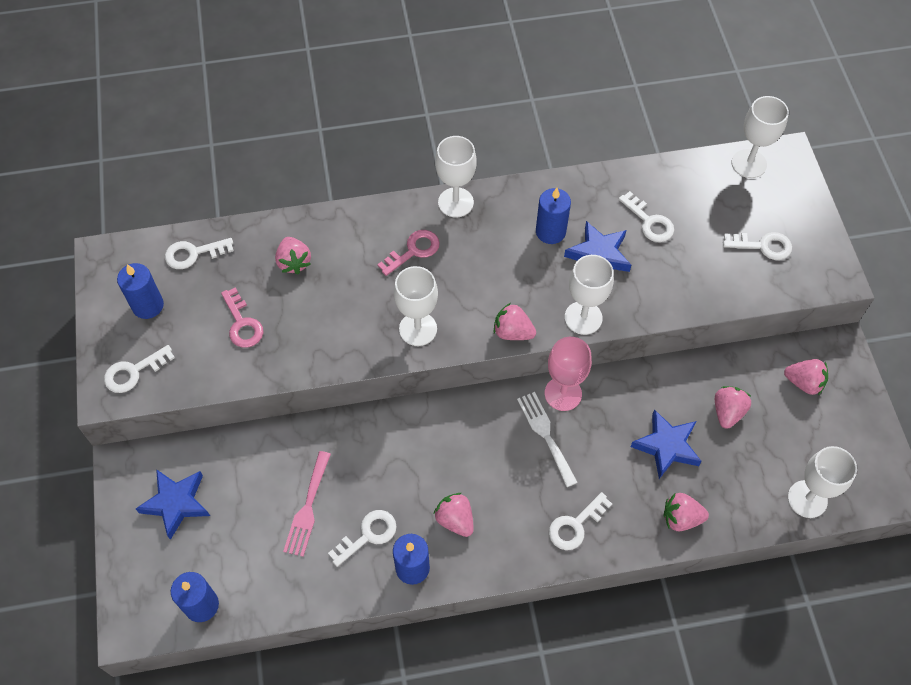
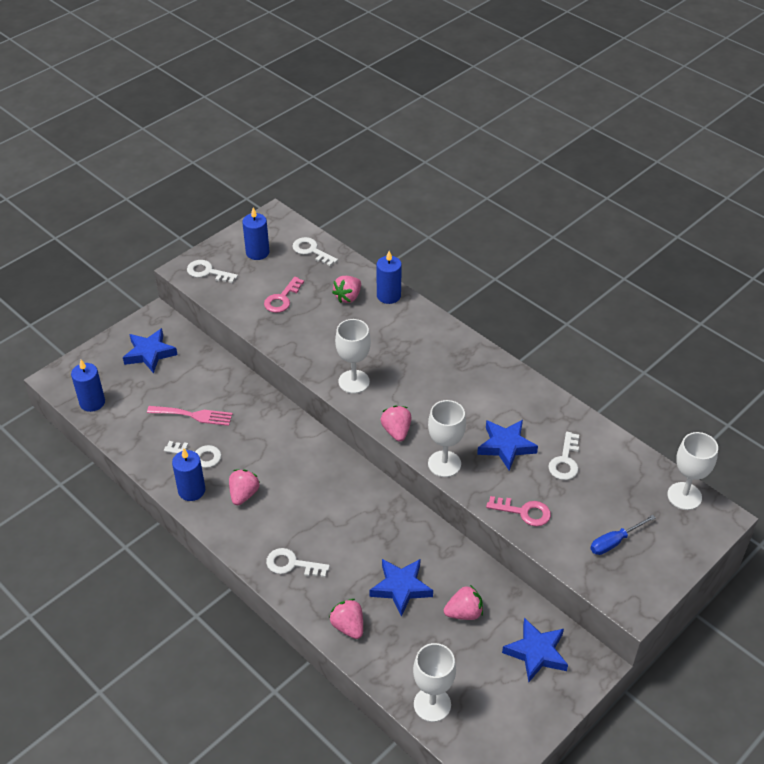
camera: 55 degrees right, 15 degrees down
(308, 508) = (194, 415): pink fork -> pink fork turned 150 degrees counterclockwise
(414, 251) = (412, 348): pink key -> pink key (524, 512)
(455, 202) = (472, 348): white goblet -> none
(545, 435) = (349, 510): white fork -> none
(550, 232) = (499, 410): blue candle -> blue candle (388, 296)
(563, 394) = (391, 503): pink goblet -> none
(763, 246) = (614, 542): white key -> blue screwdriver
(804, 383) = (536, 653): pink strawberry -> blue star

